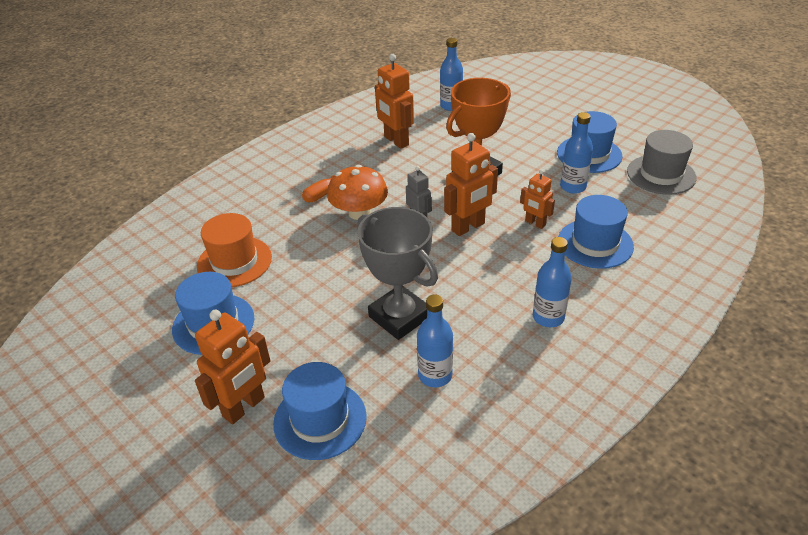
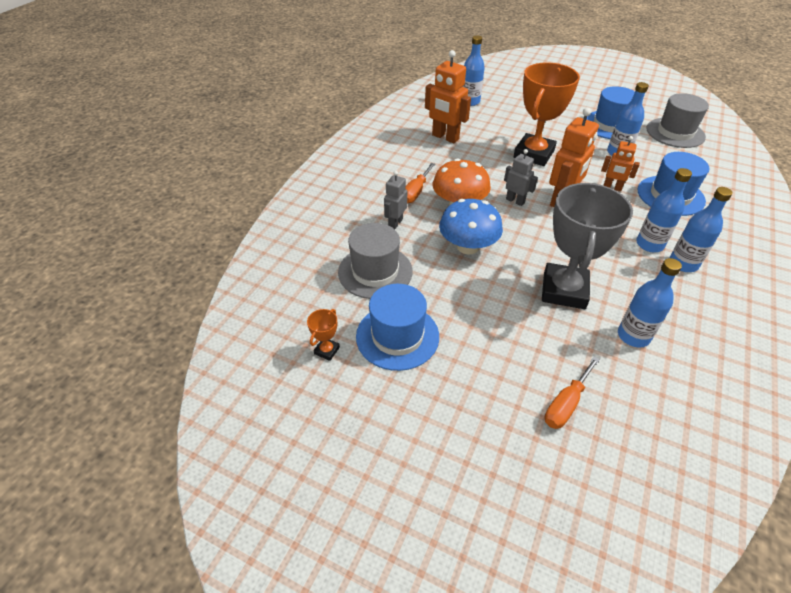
camera: 20 degrees left, 5 degrees up
(146, 322) = (327, 350): none -> orange trophy
(234, 262) = (375, 272): orange hat -> grey hat
(244, 407) = (487, 411): orange robot -> none
(284, 219) = (395, 223): none -> grey robot
(320, 420) = (566, 404): blue hat -> orange screwdriver
(337, 255) = (468, 246): none -> blue mushroom
(399, 317) = (564, 290): grey trophy -> grey trophy turned 75 degrees clockwise
(527, 290) = (649, 244): none -> blue bottle

